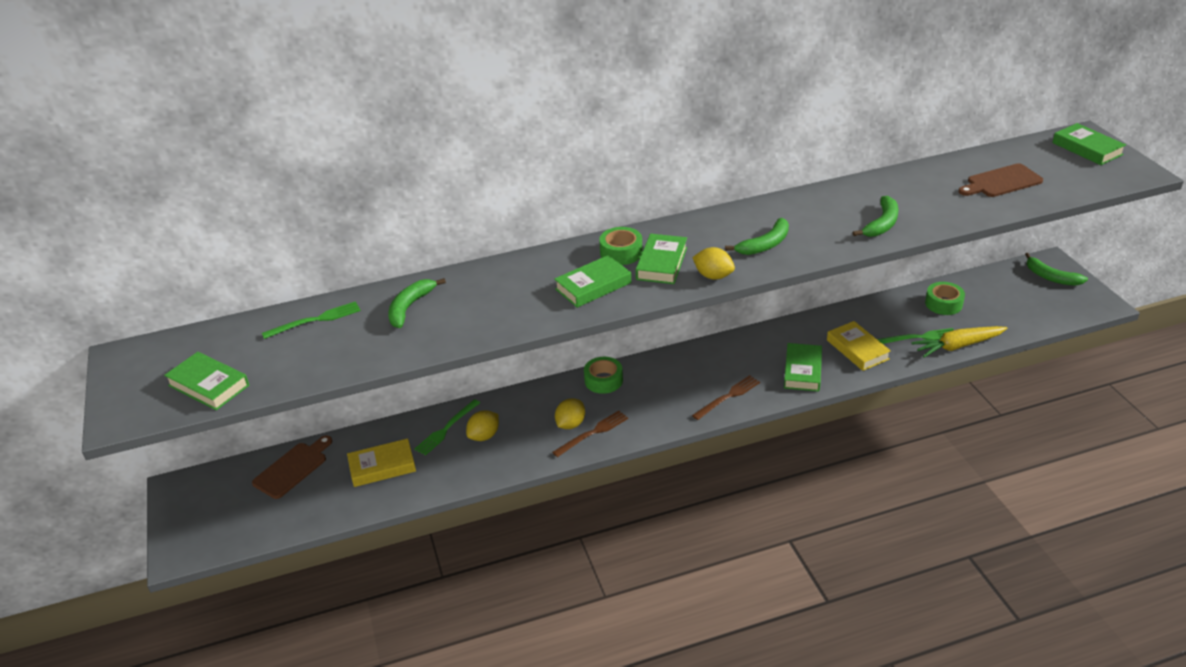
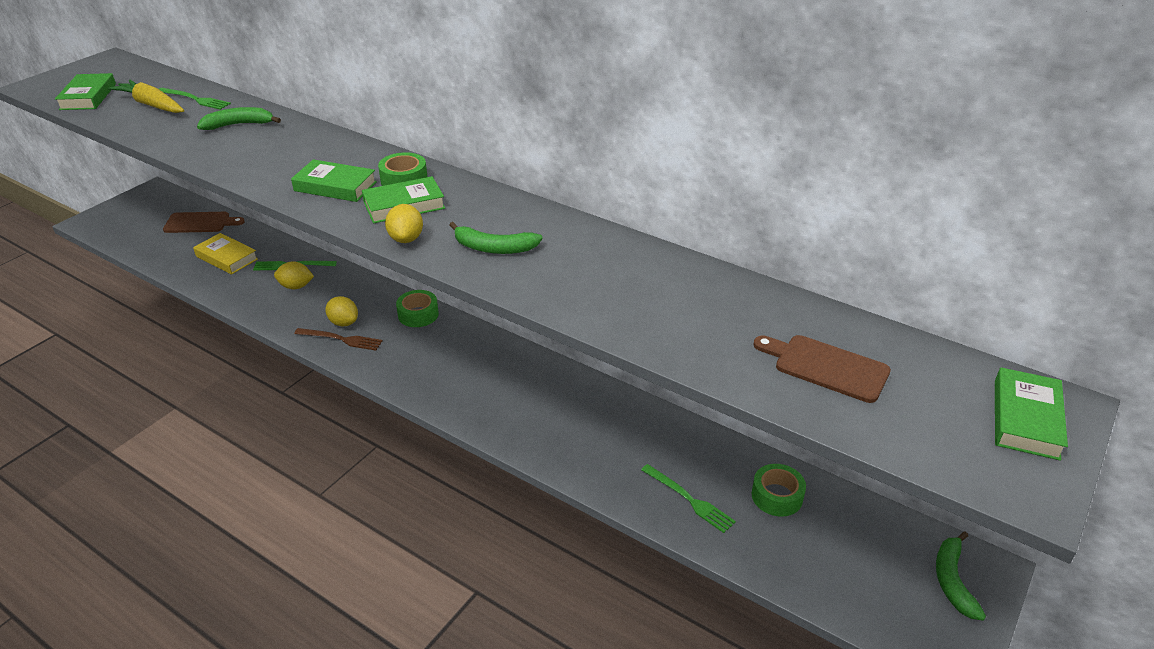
camera: 50 degrees right, 0 degrees up
(570, 424) = (344, 322): yellow lemon -> yellow lemon turned 45 degrees clockwise
(728, 397) = (457, 397): brown fork -> none
(802, 371) = (542, 431): green book -> none
(857, 349) = (617, 457): yellow book -> none
(882, 224) = (615, 307): green banana -> none
(958, 346) = (705, 539): yellow carrot -> yellow carrot (151, 105)

